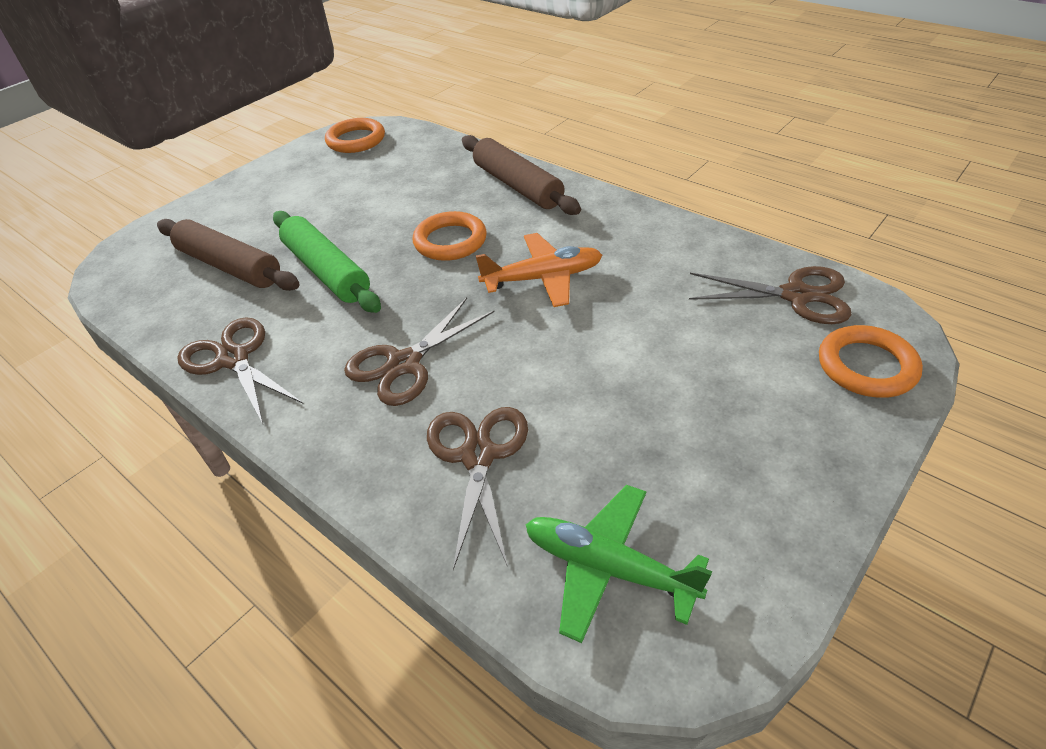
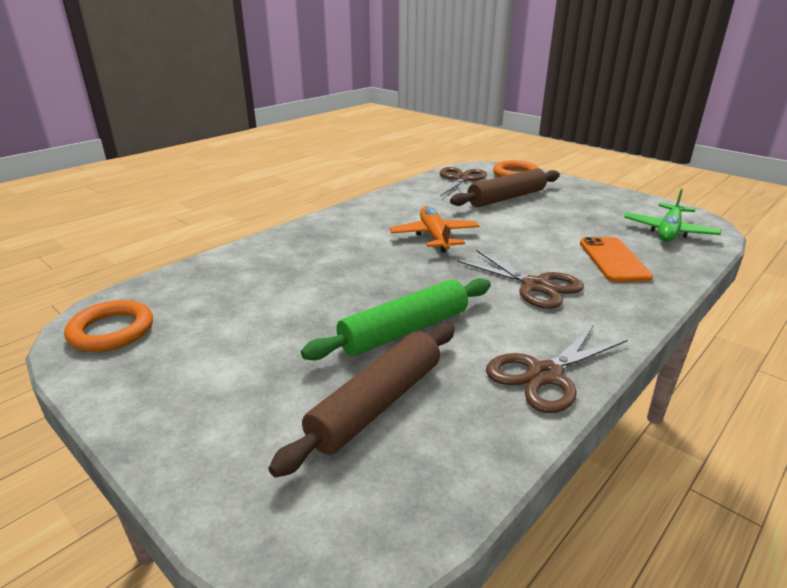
camera: 90 degrees left, 15 degrees down
(450, 241) = (373, 269): orange ring -> none
(478, 455) = (613, 260): brown scissors -> orange phone
(517, 186) = (297, 241): brown rolling pin -> brown rolling pin (506, 198)

